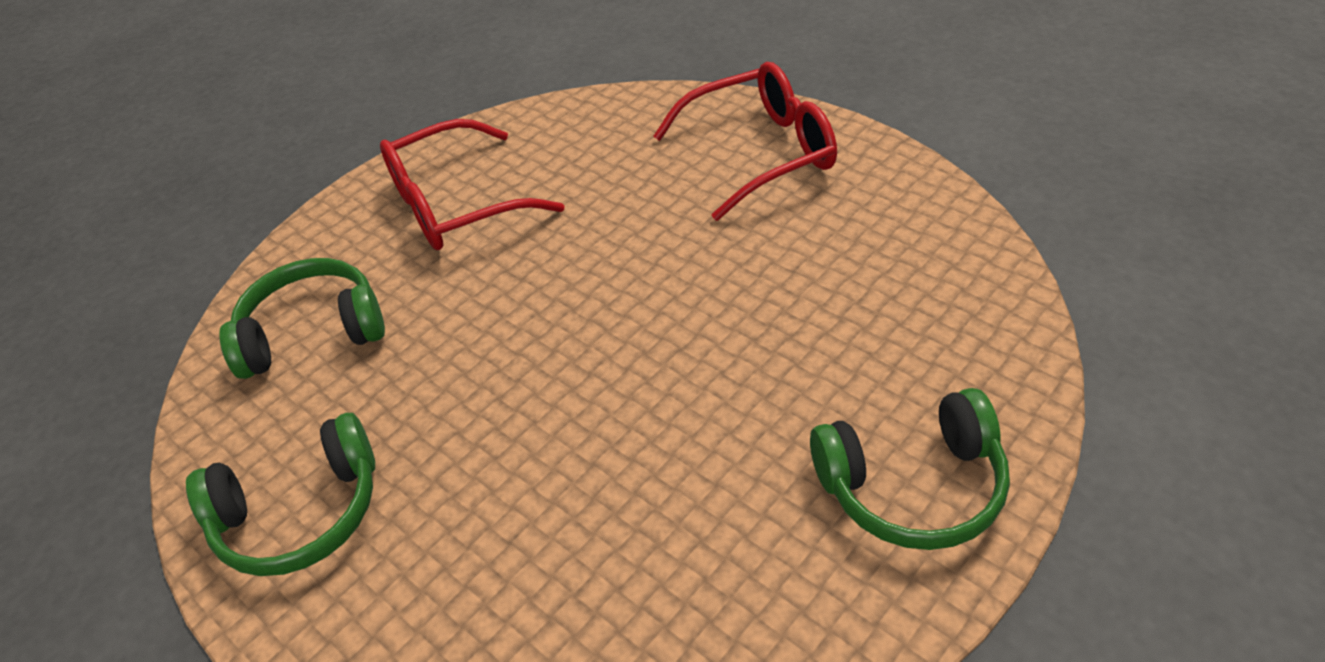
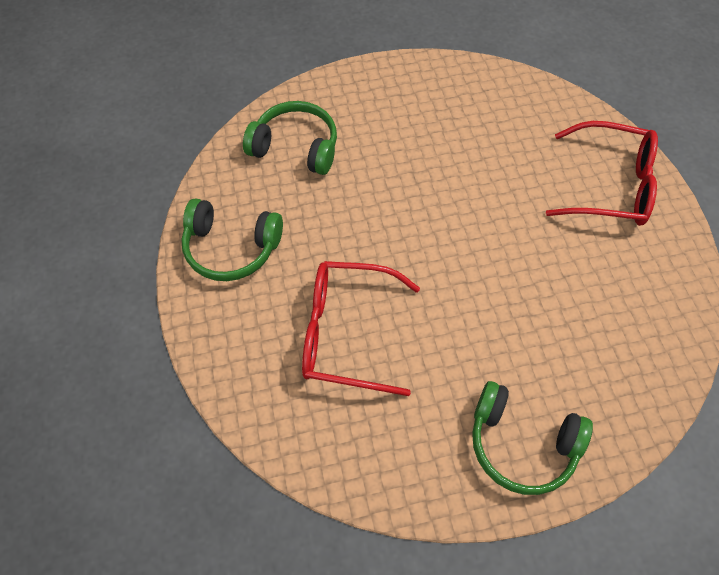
camera: 30 degrees right, 15 degrees up
(455, 205) = (415, 111): red glasses -> red glasses (346, 333)

